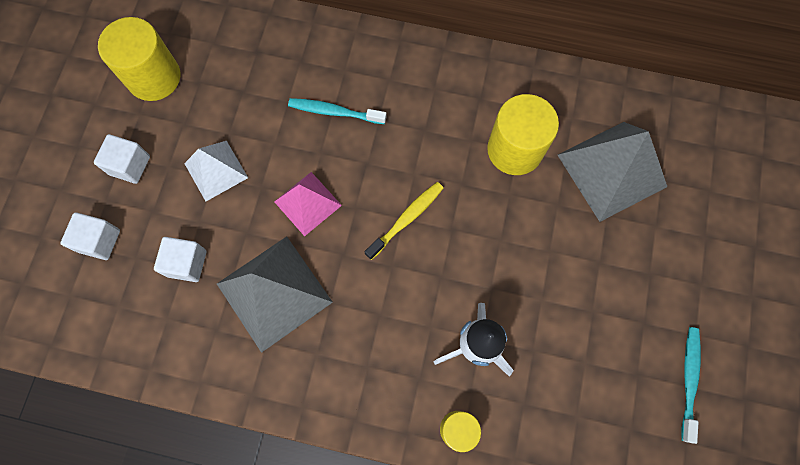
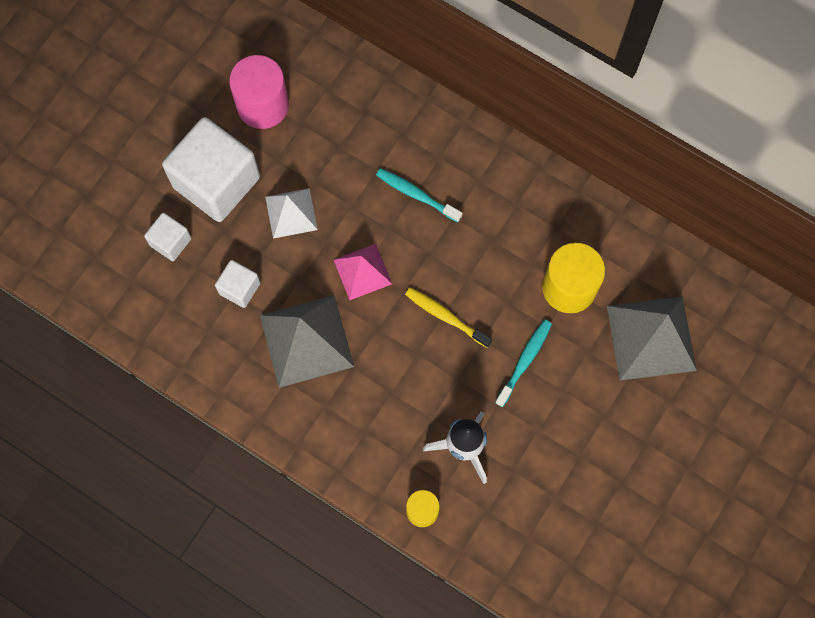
camera: 20 degrees right, 0 degrees up
(130, 165) = (216, 182): white cube -> white cube, size x2.10
(154, 77) = (263, 105): yellow cylinder -> pink cylinder
(406, 219) = (445, 316): yellow toothbrush -> yellow toothbrush turned 120 degrees counterclockwise
(689, 380) = (639, 544): turquoise toothbrush -> turquoise toothbrush (524, 361)

